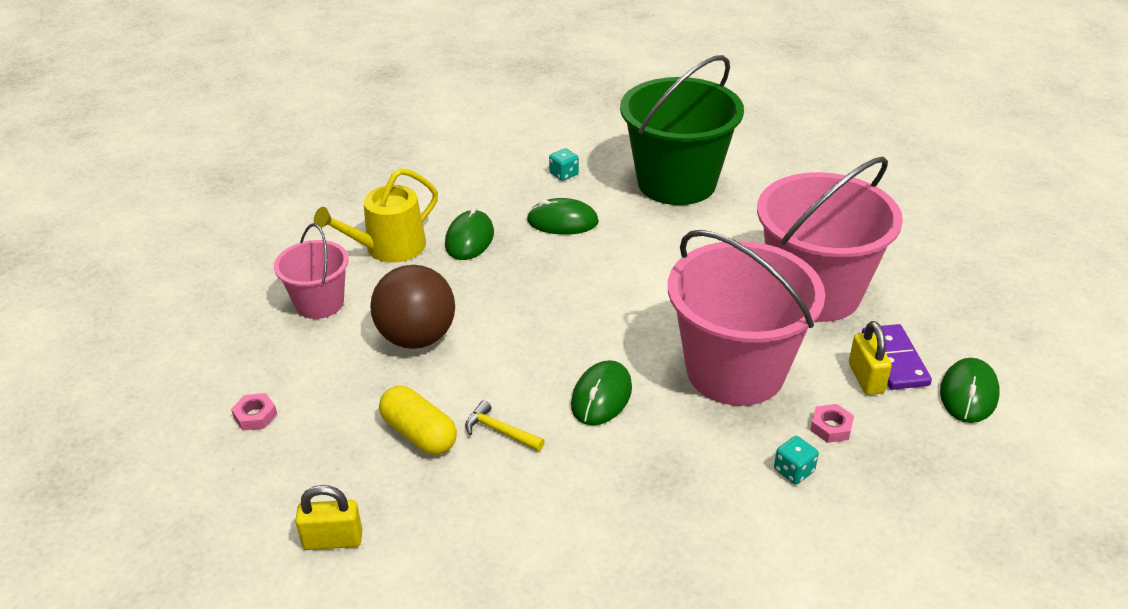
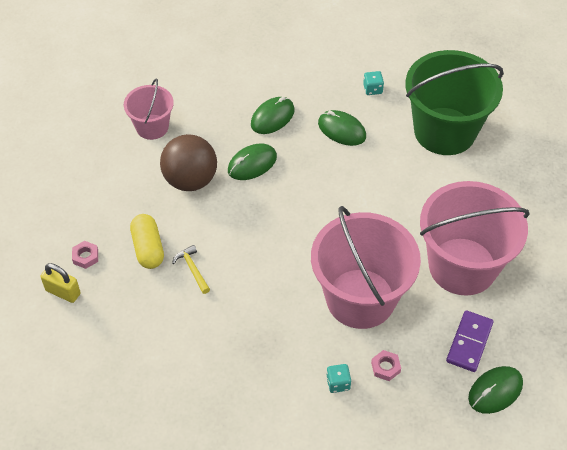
camera: 30 degrees right, 15 degrees up
(255, 416) = (71, 191): pink nut -> pink nut (85, 257)
(389, 248) = (219, 102): yellow watering can -> none
(601, 396) = (266, 275): green mouse -> green mouse (252, 164)
(866, 378) = (438, 346): yellow padlock -> none

